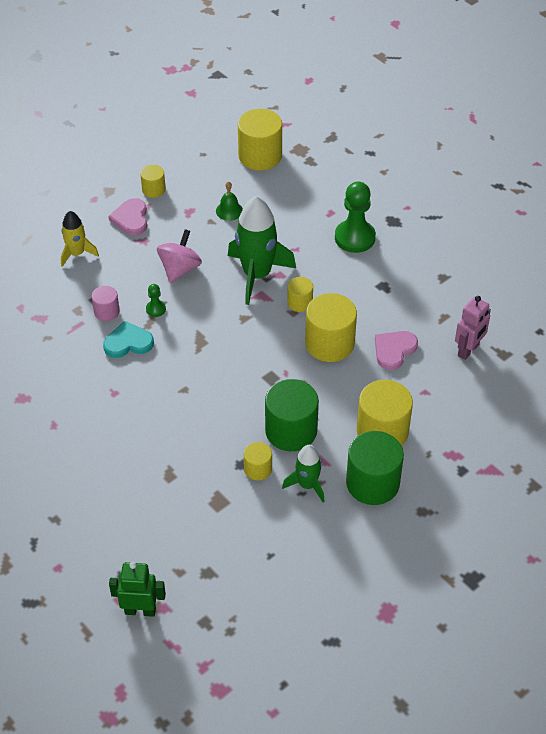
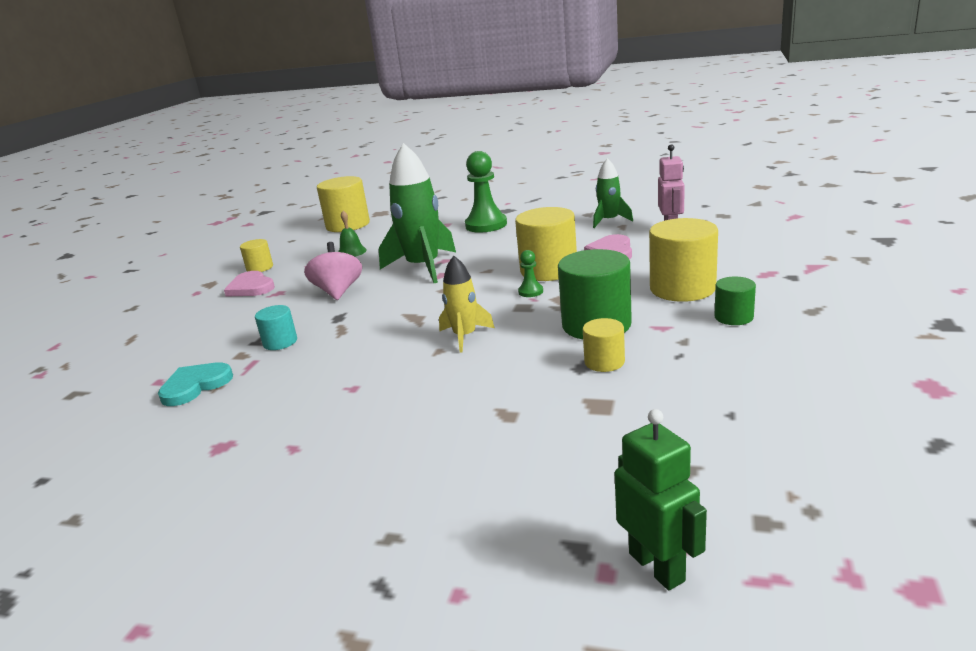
camera: 30 degrees left, 25 degrees down
(77, 253) = (205, 324): yellow rocket -> yellow rocket (465, 336)
(106, 311) = (280, 342): pink cylinder -> turquoise cylinder
(128, 342) = (330, 350): turquoise heart -> turquoise heart (195, 386)
(140, 610) = (657, 567): green robot -> green robot turned 90 degrees clockwise
(156, 309) = (339, 320): green pawn -> green pawn (530, 292)
(300, 302) = (486, 264): yellow cylinder -> none
(307, 485) = (675, 347): green rocket -> green rocket (609, 221)
(372, 483) = (733, 317): green cylinder -> green cylinder, size x0.53

